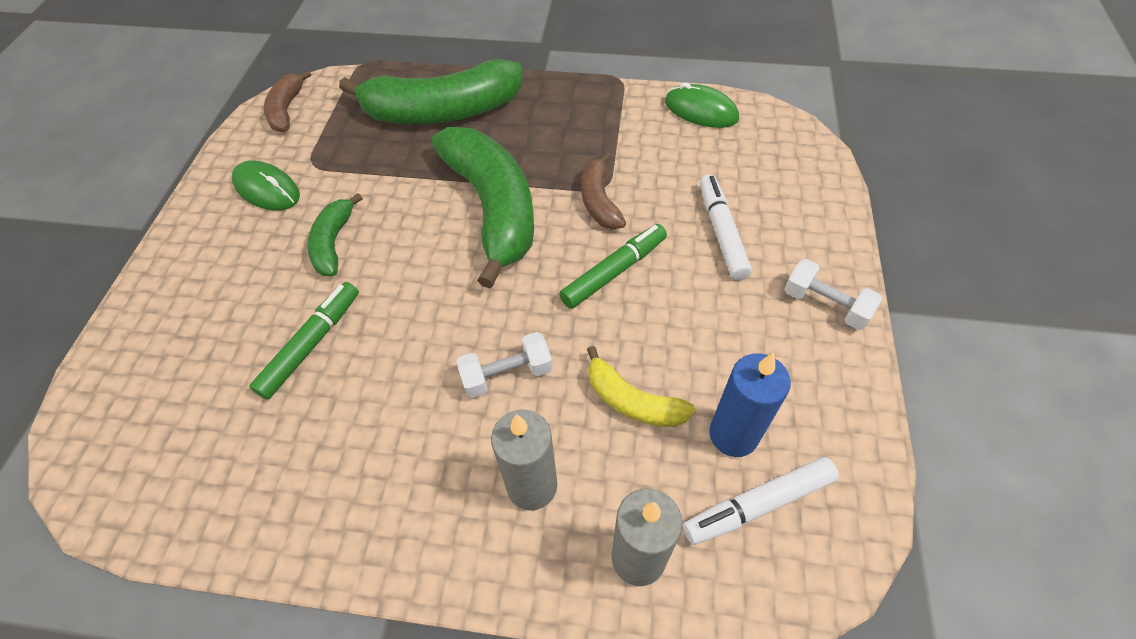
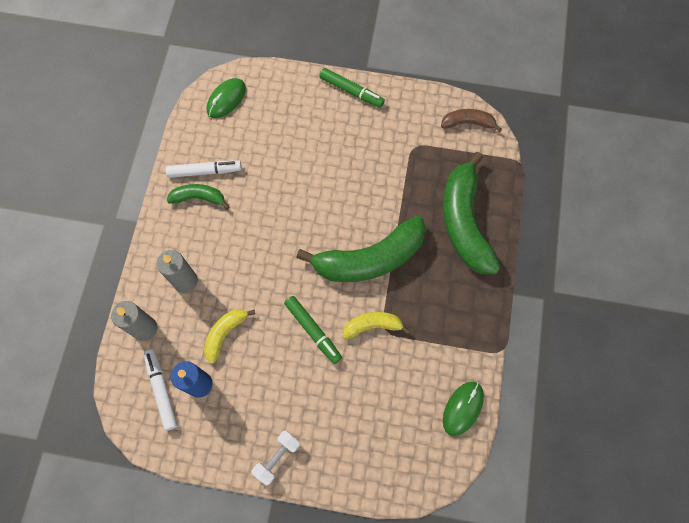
camera: 90 degrees right, 15 degrees up
(267, 189) = (392, 126): green mouse -> green mouse (226, 99)
(311, 344) = (277, 170): green marker -> green marker (351, 91)
(333, 243) = (346, 170): green banana -> green banana (199, 198)
(507, 374) = (248, 269): white dumbbell -> none
(599, 201) = (372, 326): brown banana -> yellow banana
(721, 232) = (340, 403): white marker -> white marker (205, 171)

